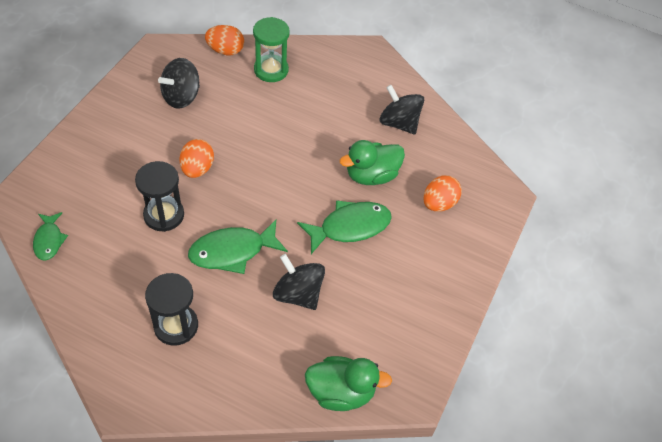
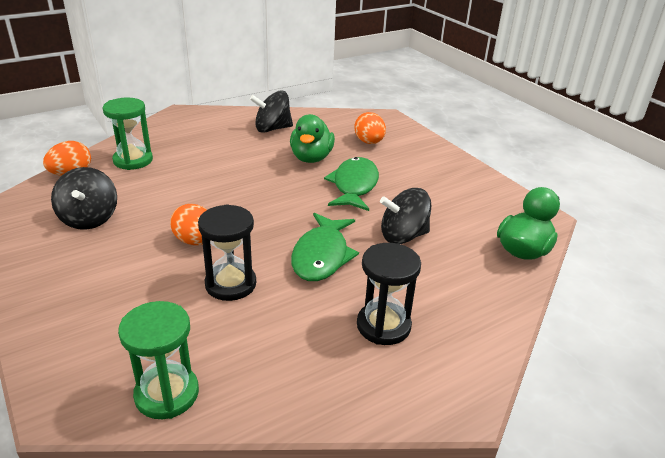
camera: 55 degrees left, 20 degrees down
(49, 240) = (167, 394): green fish -> green hourglass

